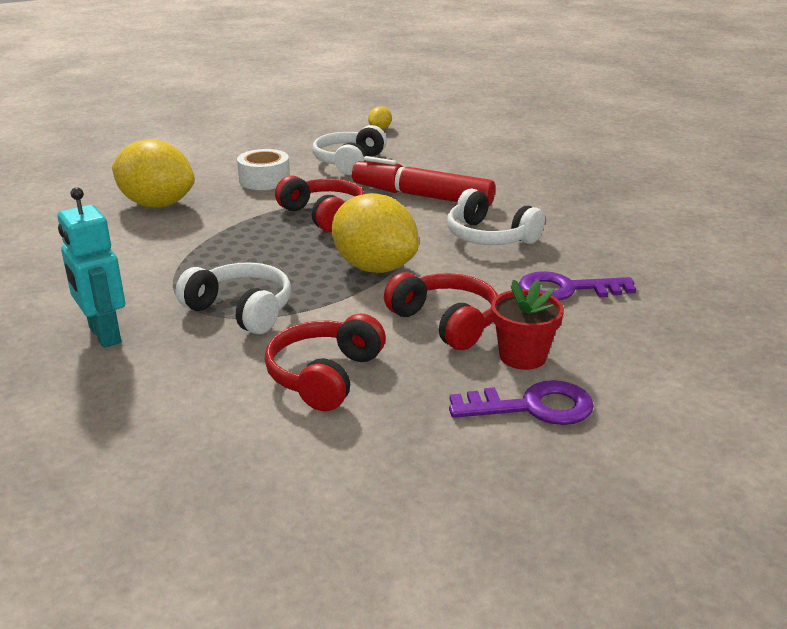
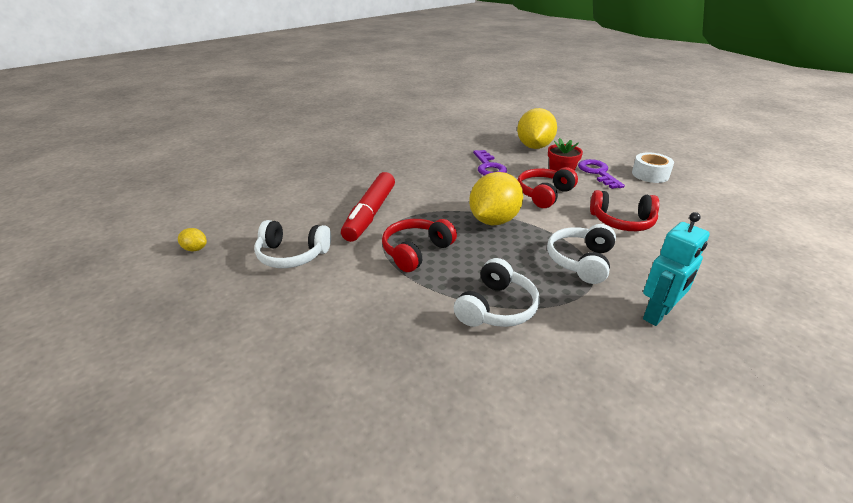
camera: 100 degrees left, 5 degrees up
(157, 204) = (417, 361): yellow lemon -> yellow lemon (534, 147)
(264, 180) = (340, 298): white tape -> white tape (650, 174)
(489, 237) = (433, 187): white headphones -> white headphones (496, 307)

